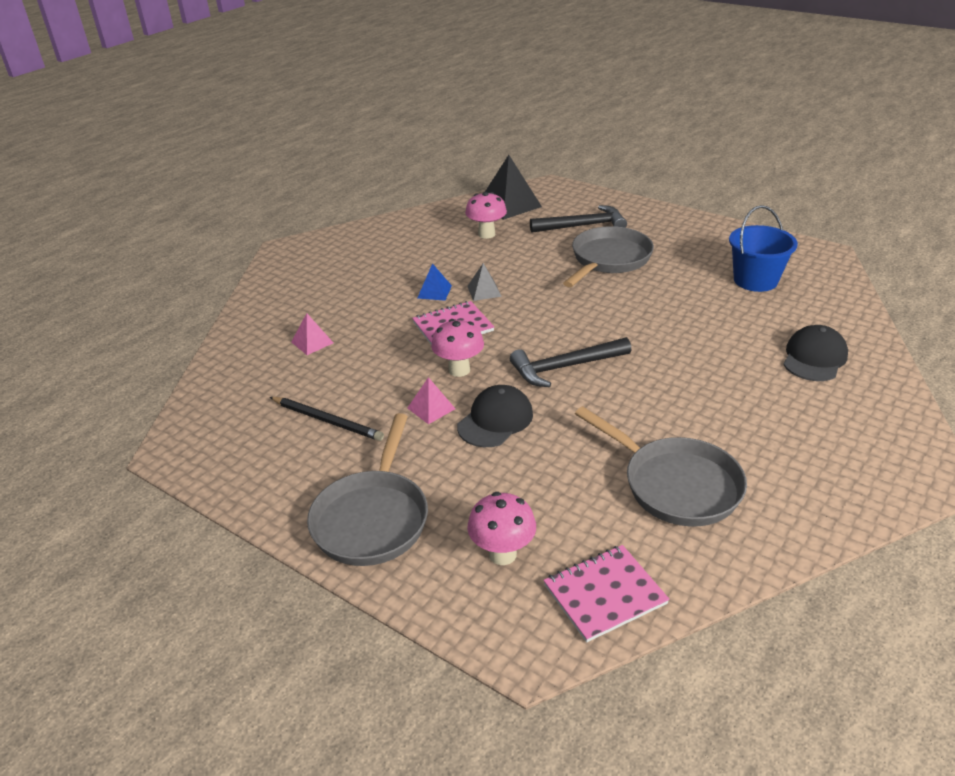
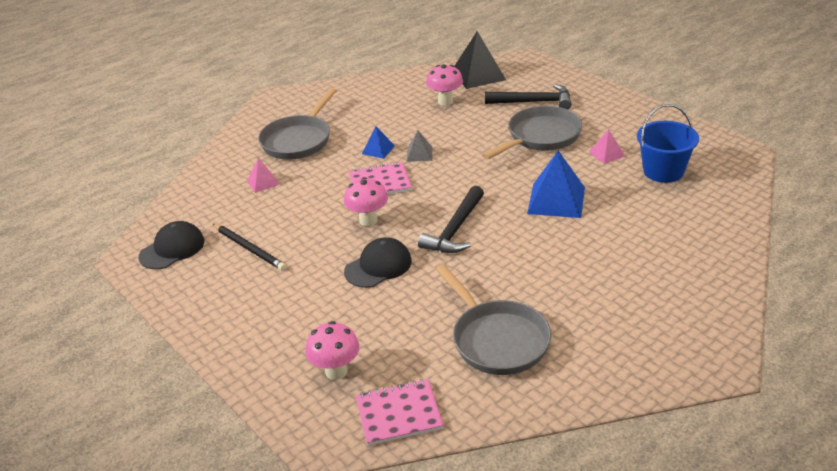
camera: 15 degrees right, 0 degrees up
(372, 518) = (252, 329): grey pan -> grey pan (298, 140)
(431, 408) = (332, 249): pink pyramid -> pink pyramid (606, 154)
(565, 367) = (455, 229): black hammer -> black hammer turned 60 degrees counterclockwise
(660, 322) = (556, 200): none -> blue pyramid
(814, 358) = (676, 249): black cap -> black cap (172, 249)

